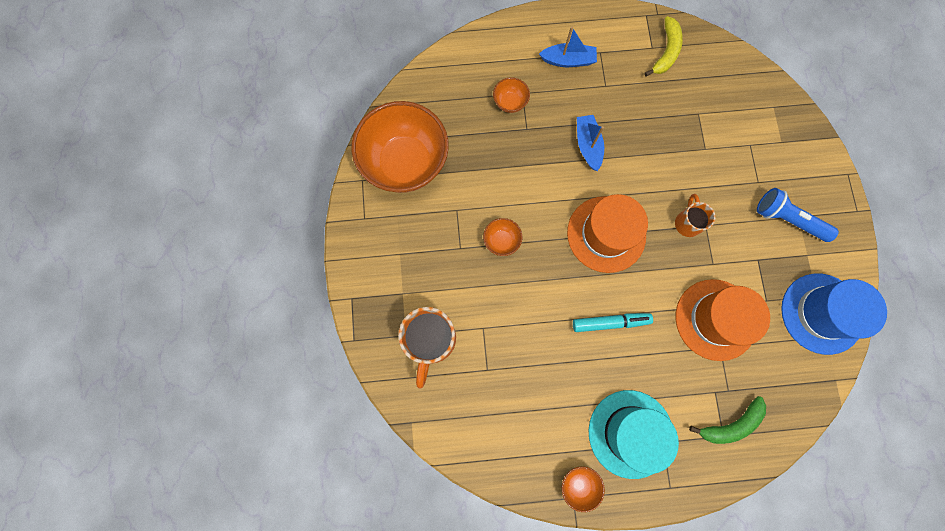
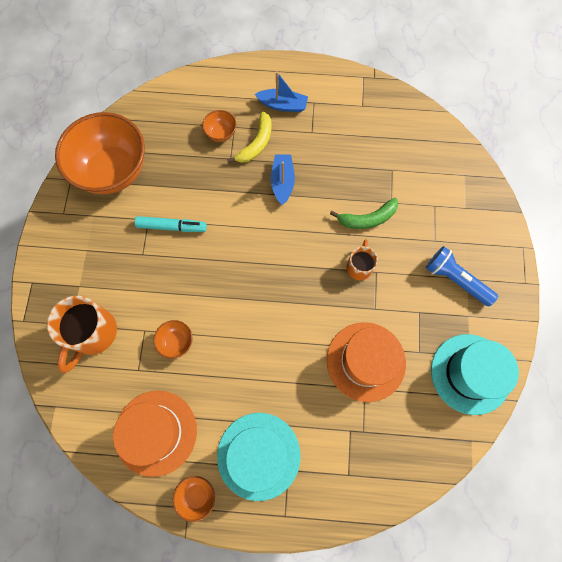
camera: 10 degrees right, 5 degrees down
(501, 241) = (182, 254): orange bowl -> orange bowl (176, 342)
(606, 234) = (280, 264): orange hat -> orange hat (155, 432)
(610, 322) = (264, 346): turquoise marker -> turquoise marker (171, 226)
(666, 52) = (374, 111): yellow banana -> yellow banana (256, 143)
(730, 424) = (358, 464): green banana -> green banana (367, 219)
(821, 313) = (470, 373): blue hat -> turquoise hat

